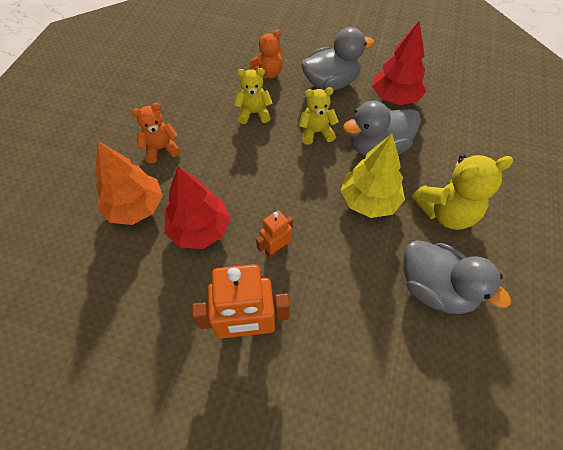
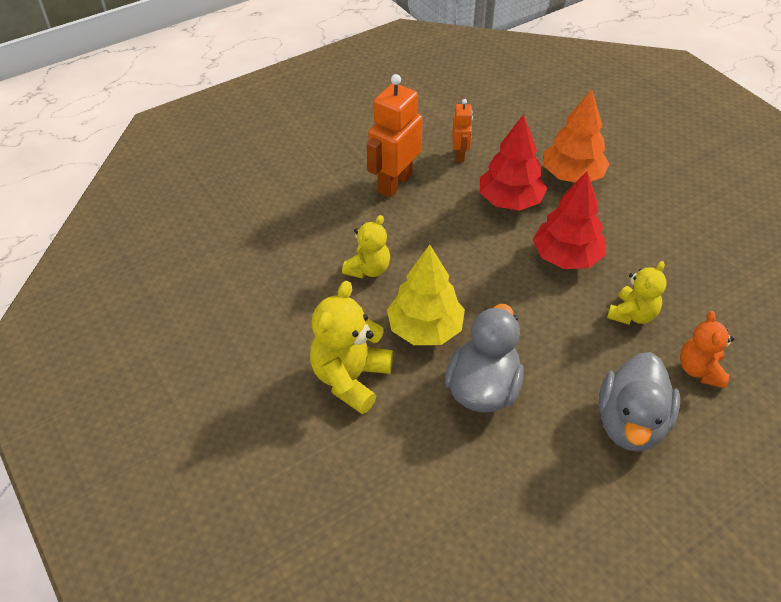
camera: 130 degrees right, 10 degrees down
(161, 149) = (634, 219): orange teddy bear -> none
(276, 249) = (442, 234): orange robot -> orange robot (460, 155)
(316, 132) = (554, 349): yellow teddy bear -> yellow teddy bear (368, 269)
(395, 97) = (547, 474): red tree -> red tree (566, 257)
(435, 288) = (298, 307): grey duck -> none

